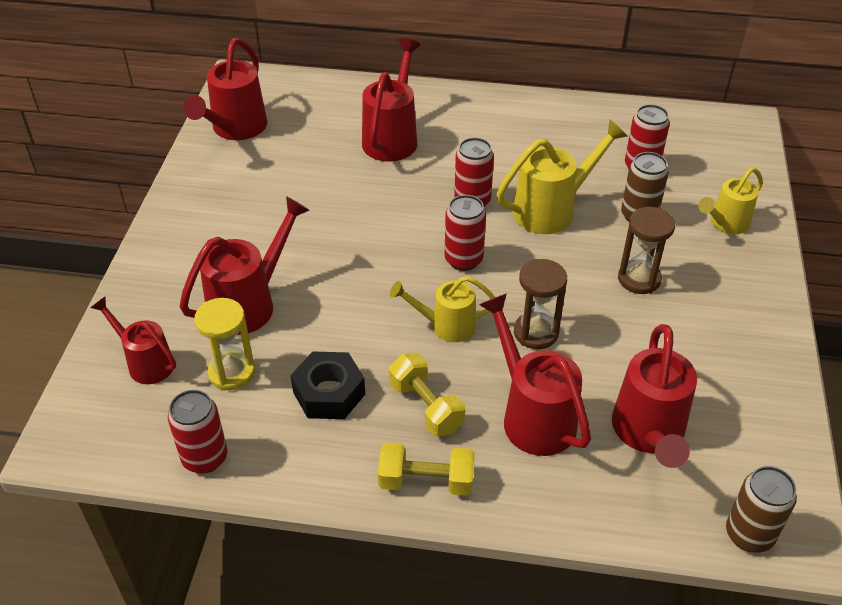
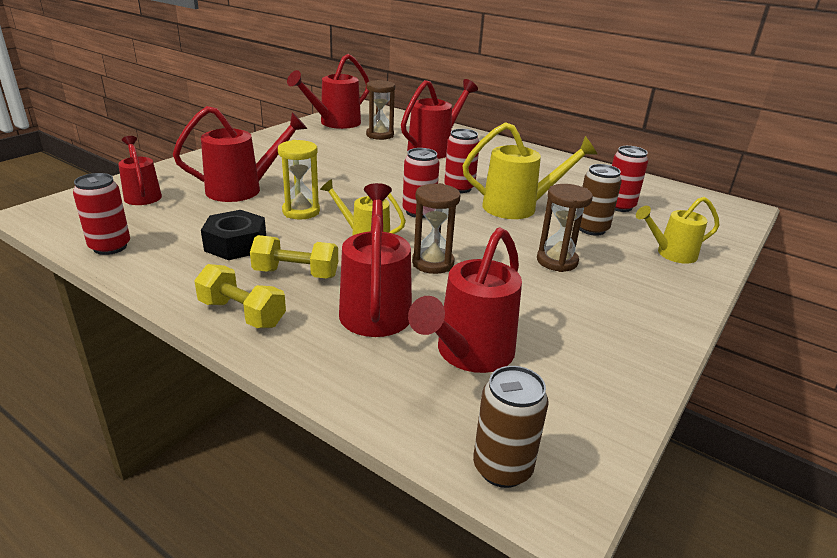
camera: 25 degrees right, 15 degrees down
(231, 372) = (186, 215): yellow hourglass -> yellow hourglass (301, 211)
(309, 133) = (380, 135): none -> brown hourglass
(426, 407) = (296, 274): yellow dumbbell -> yellow dumbbell turned 75 degrees counterclockwise

